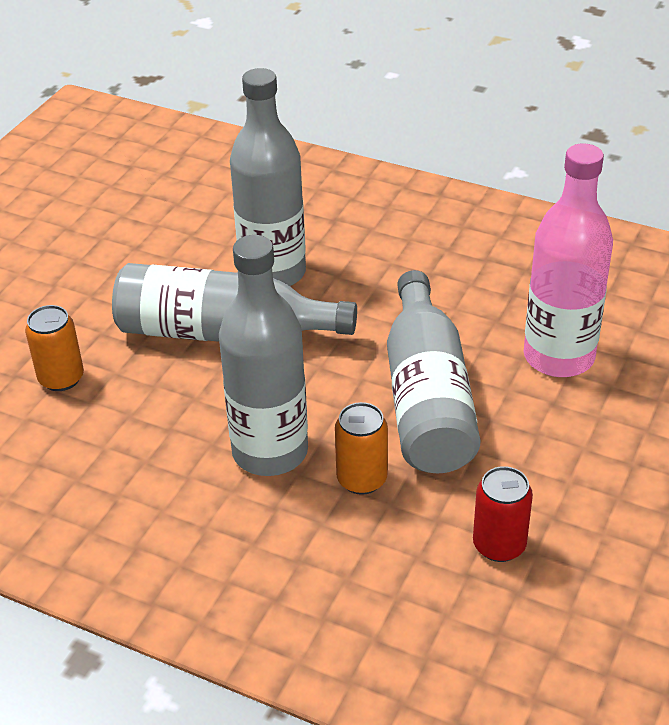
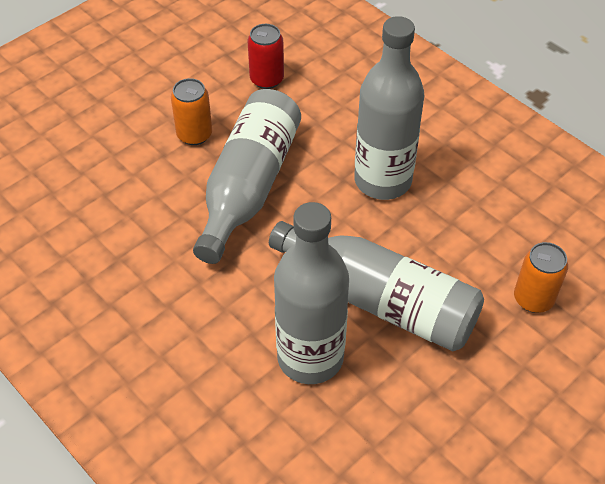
camera: 160 degrees left, 10 degrees up
(362, 479) = (328, 142): orange can -> orange can (194, 135)
(558, 357) = (130, 188): pink bottle -> none

